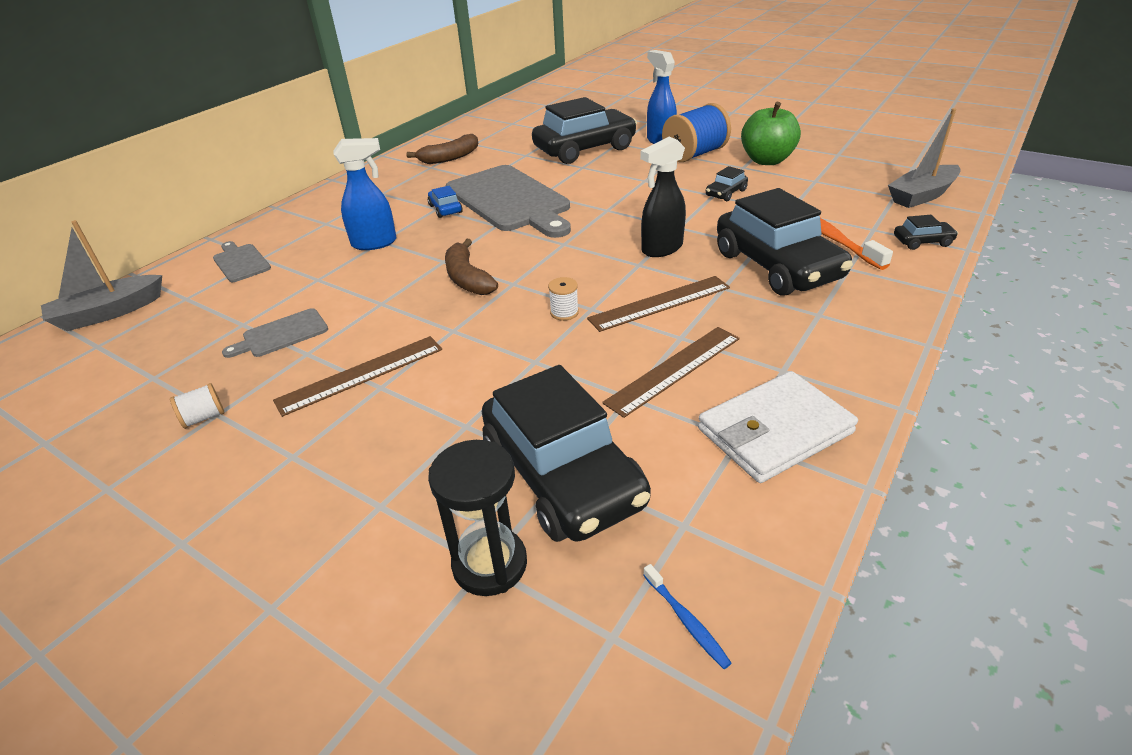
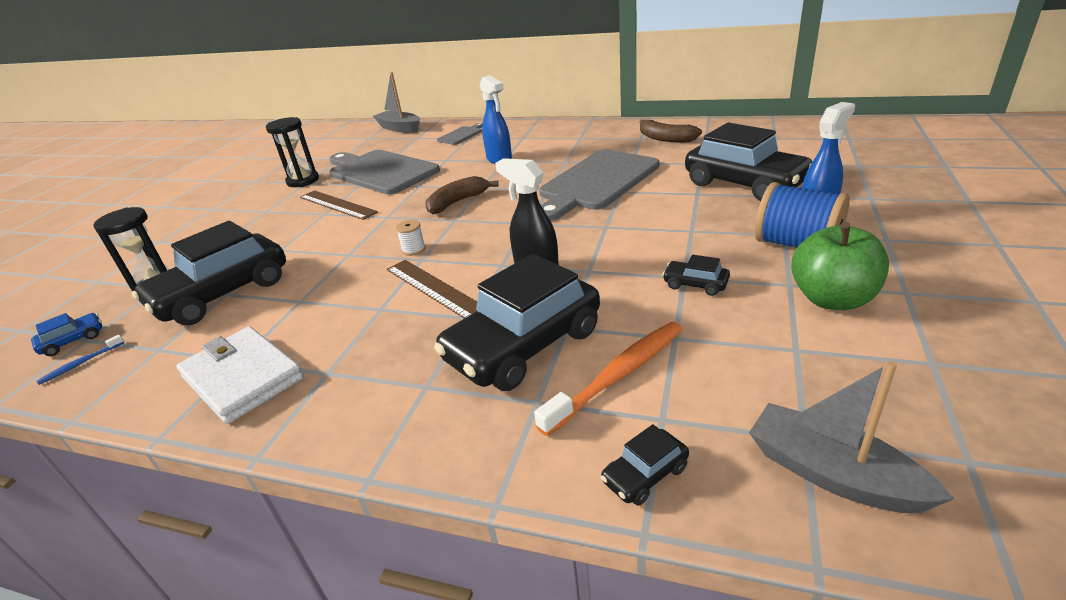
camera: 75 degrees right, 5 degrees down
(204, 418) = (303, 181): white spool -> black hourglass
(282, 334) = (380, 172): grey cutting board -> grey cutting board, size x2.20
(445, 209) = (566, 164): blue car -> blue car (73, 341)
(674, 370) = (332, 314): brown ruler -> none
(922, 242) = (645, 474): black car -> black car turned 75 degrees clockwise

